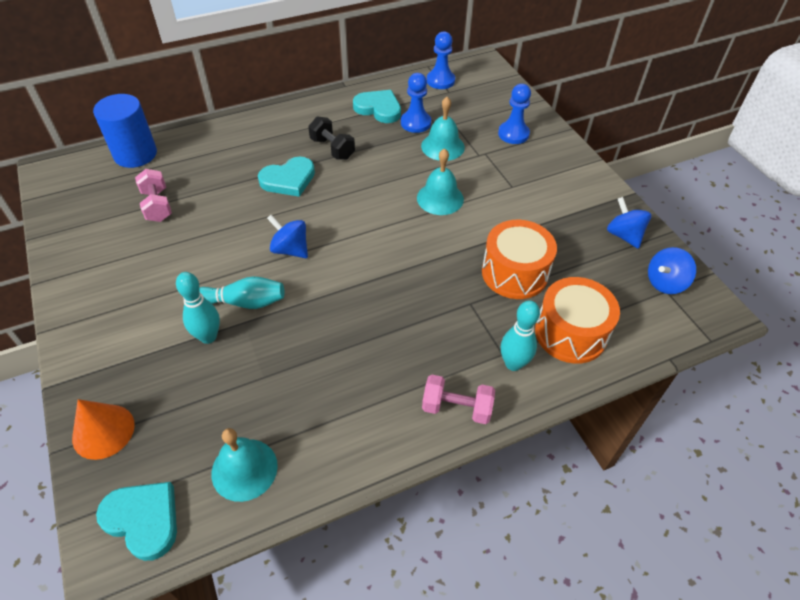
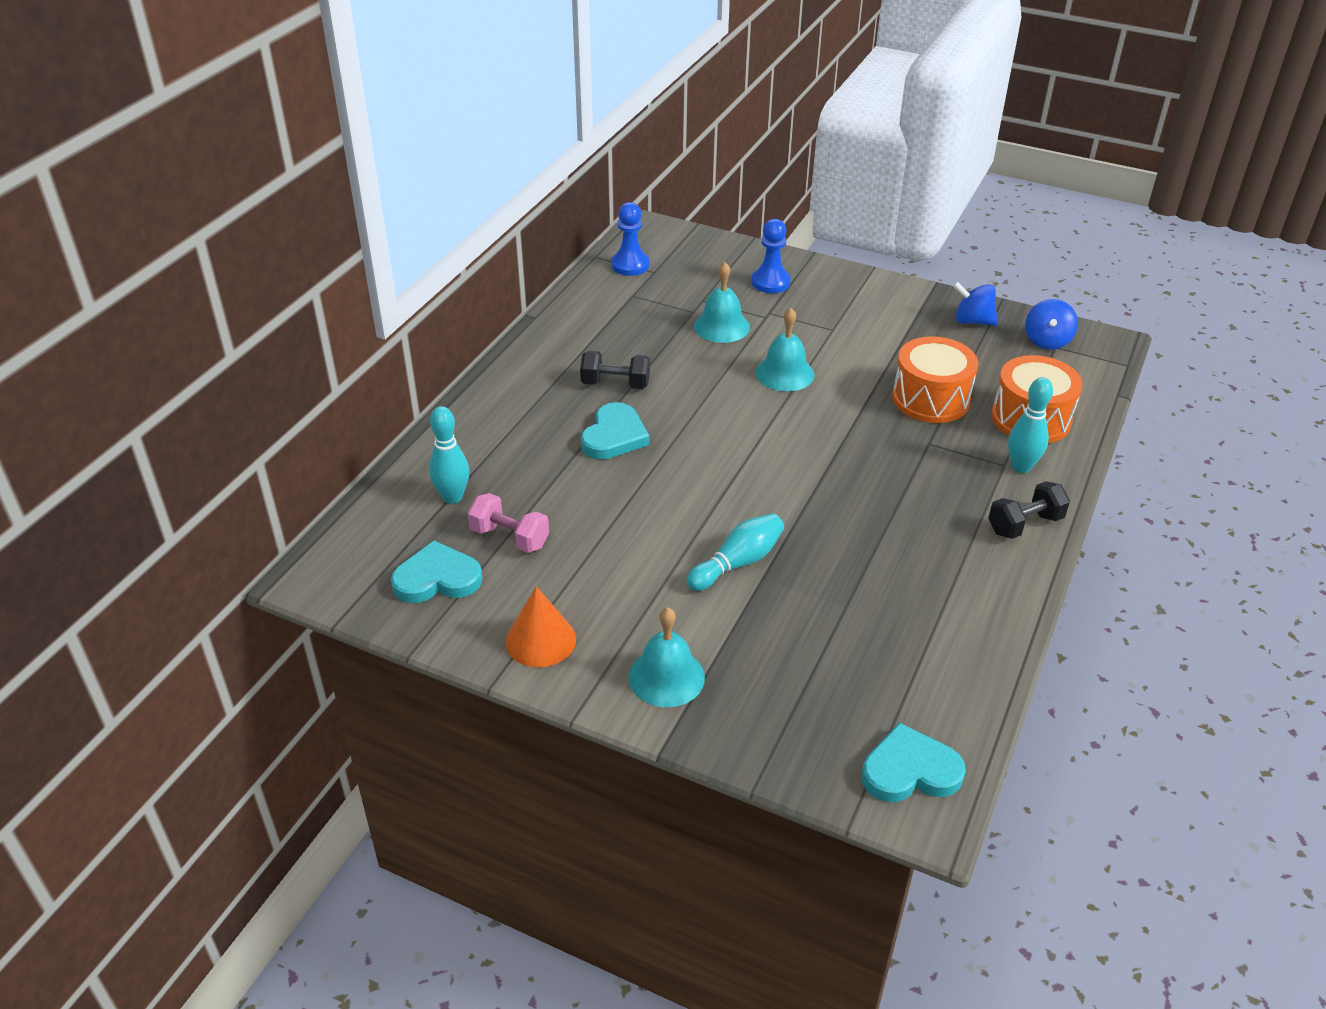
camera: 40 degrees left, 10 degrees down
(103, 431) = (773, 742): orange cone -> orange cone (540, 640)
(135, 154) = (398, 505): blue cylinder -> none
(208, 336) = (749, 610): turquoise bowling pin -> turquoise bowling pin (452, 497)
(244, 469) = (933, 678): turquoise bell -> turquoise bell (666, 677)
(290, 249) = (712, 494): blue spinning top -> none
(378, 109) = (606, 322): turquoise heart -> turquoise heart (437, 578)
(415, 123) = (664, 318): blue pawn -> none
(456, 408) = (1024, 524): pink dumbbell -> black dumbbell

